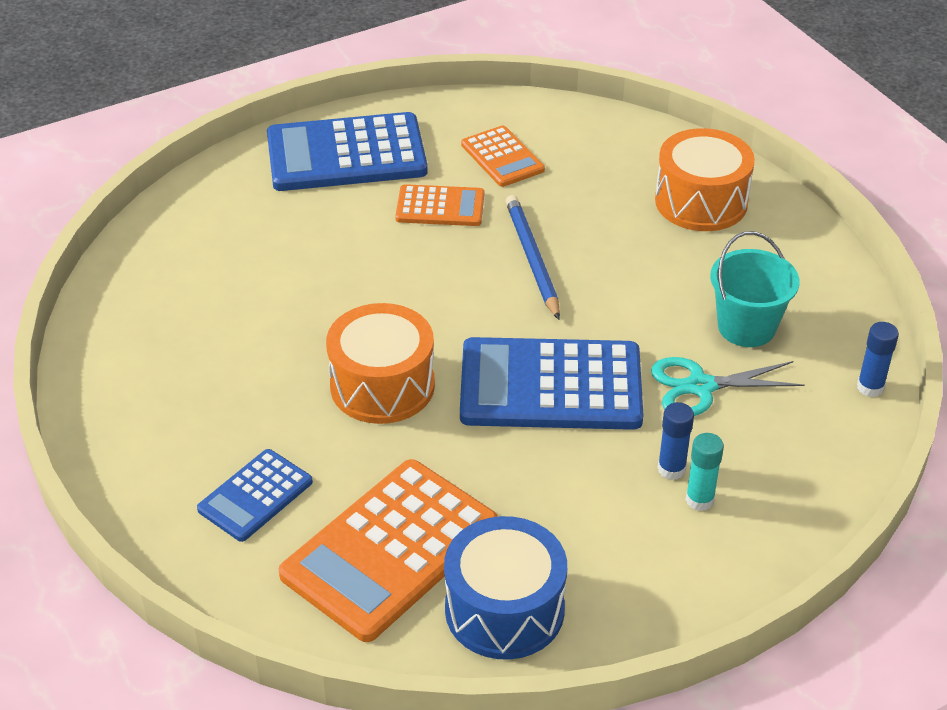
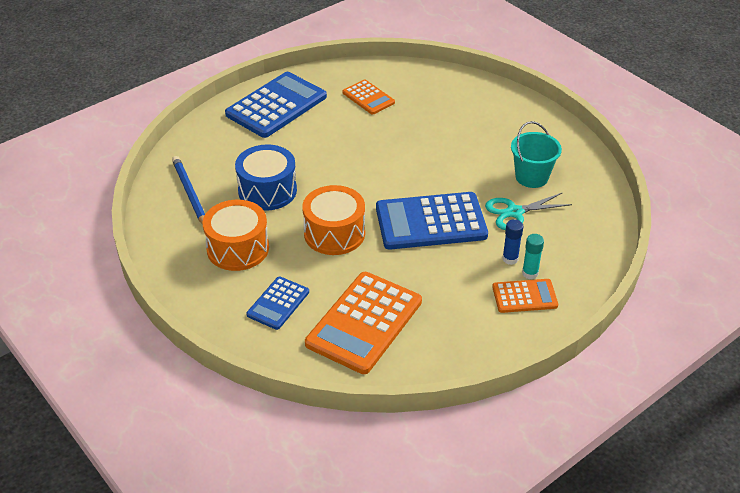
camera: 10 degrees left, 0 degrees up
(346, 154) = (276, 105): blue calculator -> blue calculator turned 150 degrees clockwise
(440, 207) = (340, 129): orange calculator -> orange calculator (524, 296)
(504, 609) = (437, 346): blue drum -> blue drum (267, 191)
(532, 259) = (401, 153): blue pencil -> blue pencil (190, 193)
(701, 201) = (488, 110): orange drum -> orange drum (238, 248)
(870, 387) = (607, 201): blue glue stick -> none

